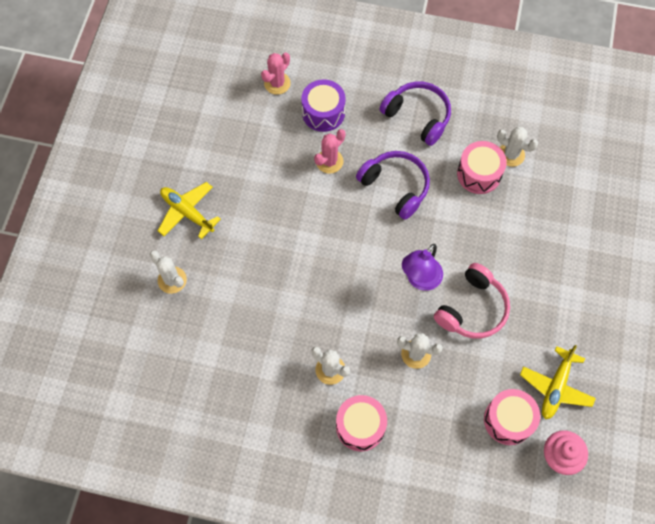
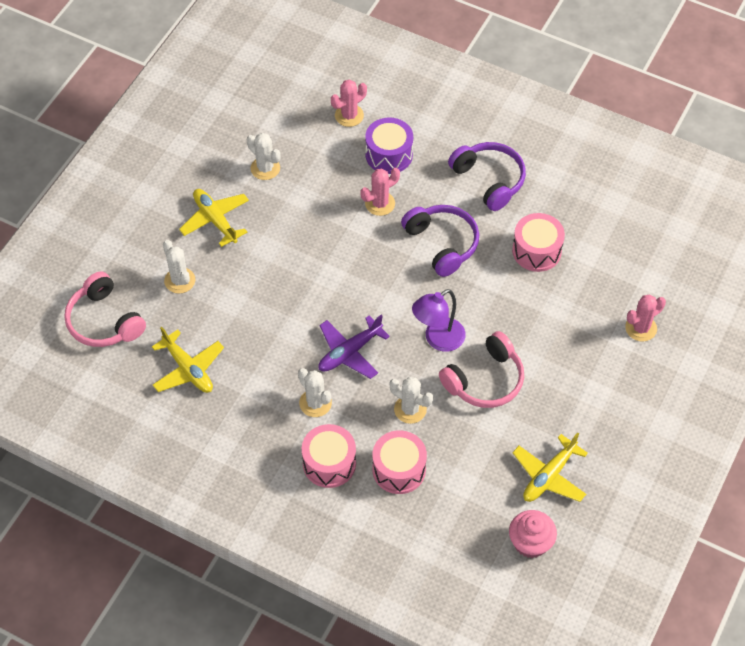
camera: 15 degrees right, 10 degrees down
(113, 338) = (104, 321): none -> pink headphones
(205, 366) = (188, 369): none -> yellow plane
(346, 312) = (349, 352): none -> purple plane
(508, 420) = (487, 495): pink drum -> pink drum (399, 469)
(511, 154) = (578, 239): white cactus -> white cactus (265, 168)
(589, 225) = (641, 328): none -> pink cactus

